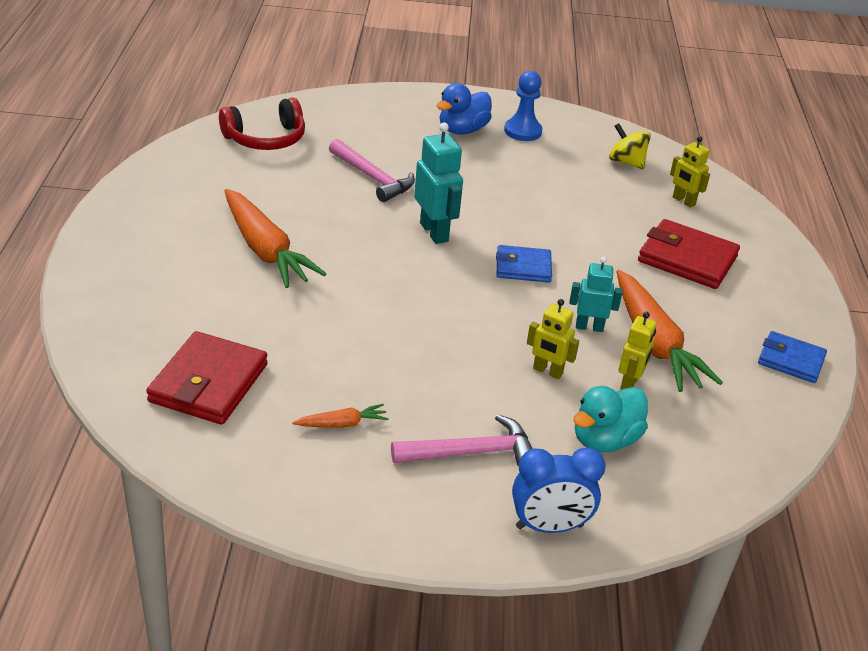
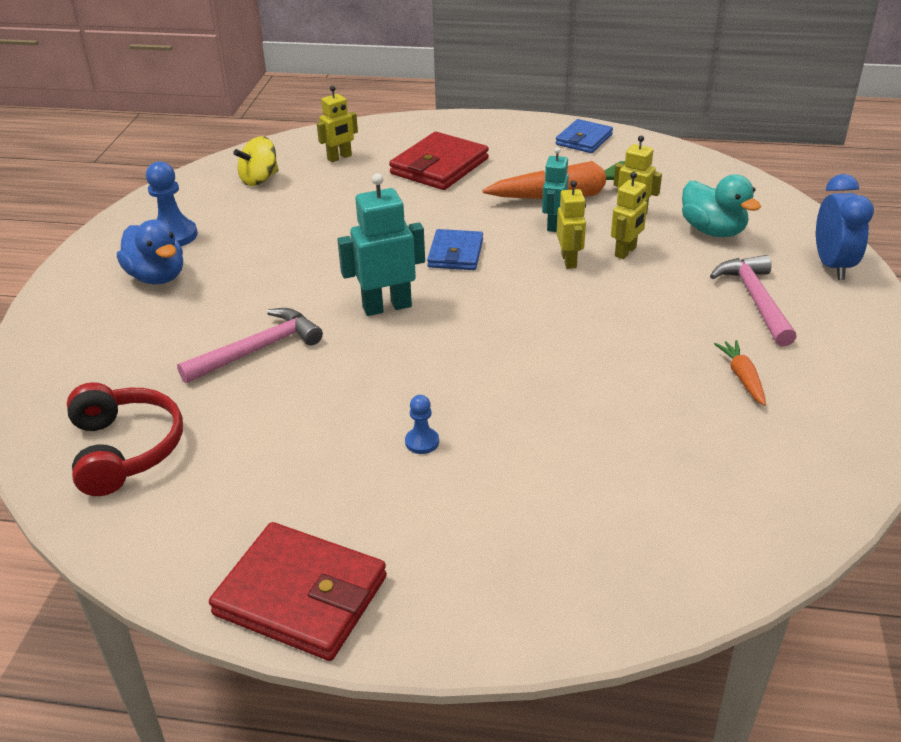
camera: 80 degrees left, 0 degrees up
(208, 383) = (704, 481): red wallet -> red wallet (301, 595)
(265, 250) = (422, 442): orange carrot -> blue pawn
(523, 333) = (569, 261): none -> yellow robot

